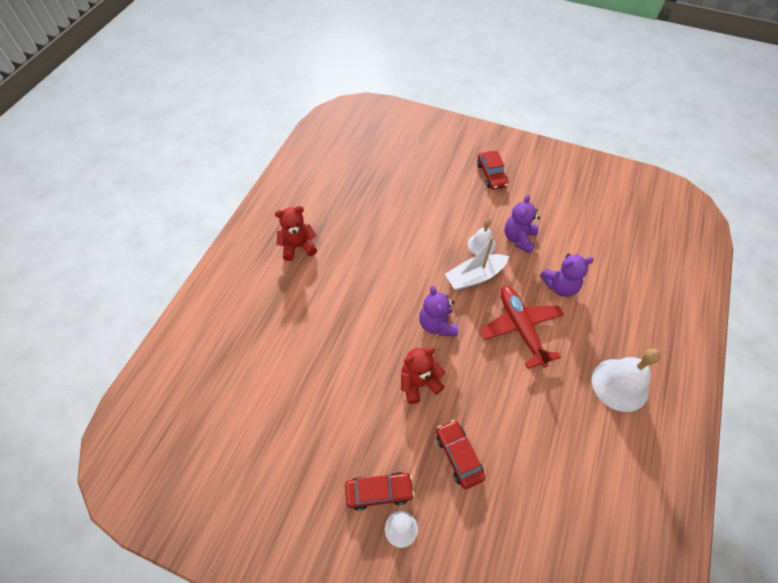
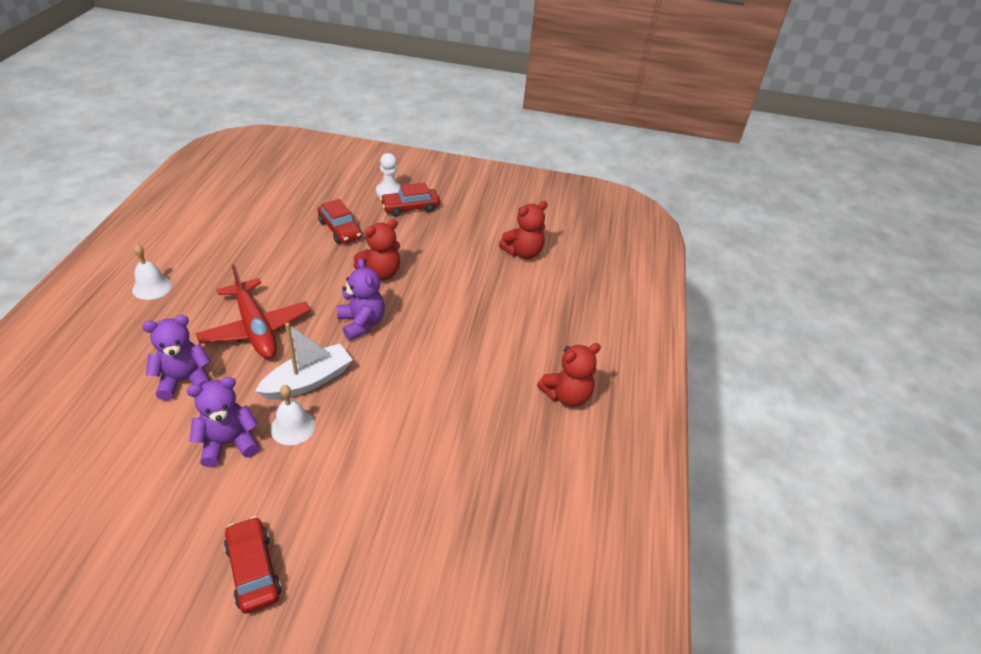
camera: 165 degrees right, 15 degrees down
(275, 399) = (523, 252): none -> red teddy bear
(519, 239) = (229, 443): purple teddy bear -> purple teddy bear turned 120 degrees counterclockwise
(620, 384) = (152, 287): white bell -> white bell, size x0.59

